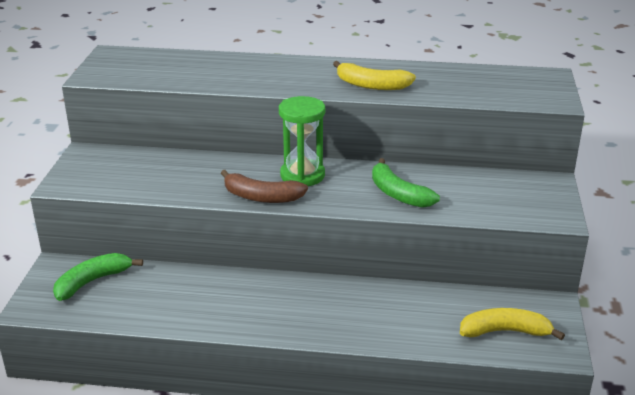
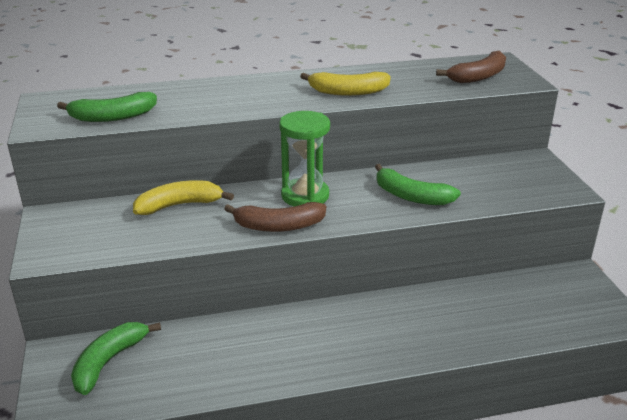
camera: 20 degrees left, 0 degrees up
(154, 77) = (112, 117): none -> green banana
(505, 331) = (559, 311): yellow banana -> yellow banana (179, 205)
(512, 89) = (478, 76): none -> brown banana

